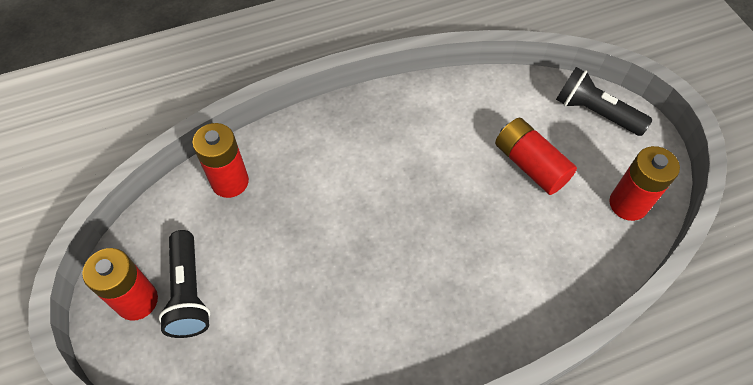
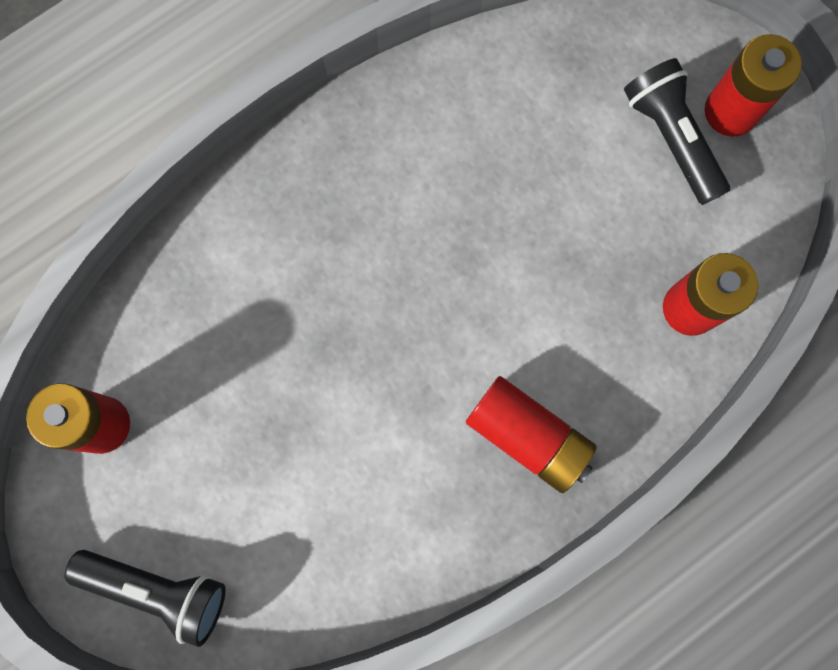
camera: 165 degrees right, 20 degrees up
(530, 165) = (253, 456): red battery -> red battery (528, 436)

